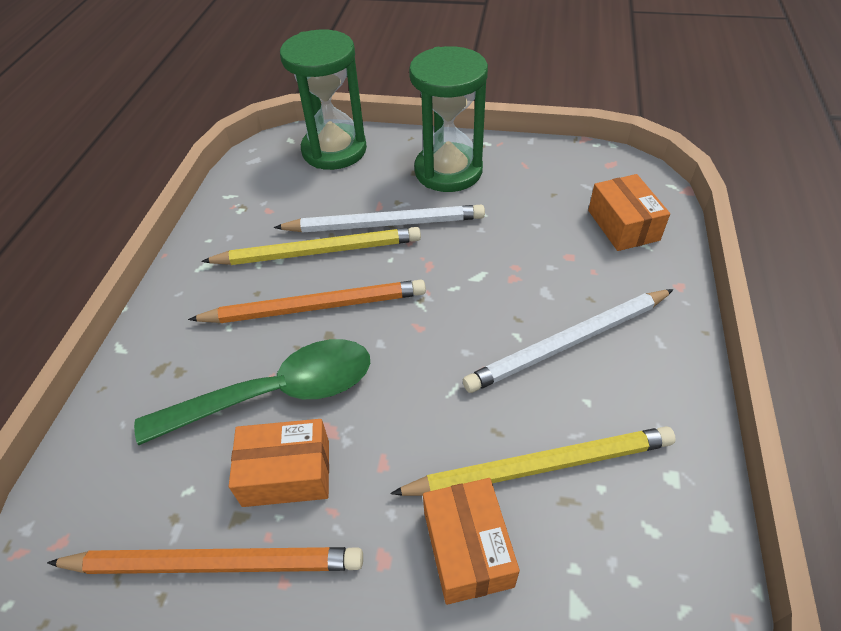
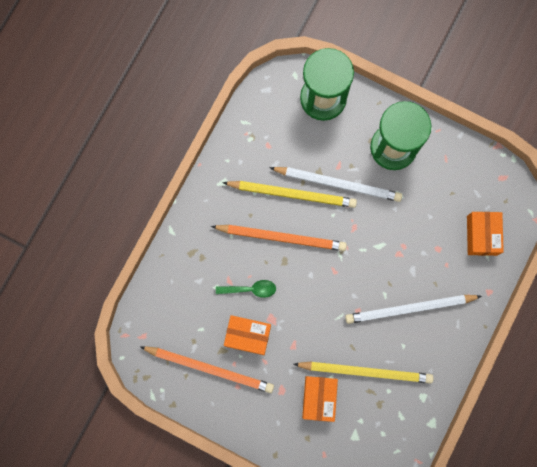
camera: 15 degrees right, 30 degrees up
(276, 394) = (250, 289): green spoon -> green spoon, size x0.49

